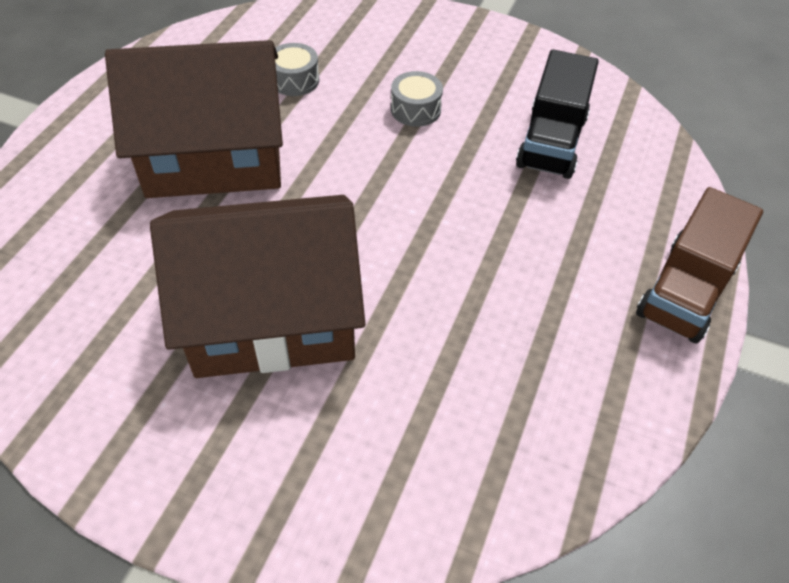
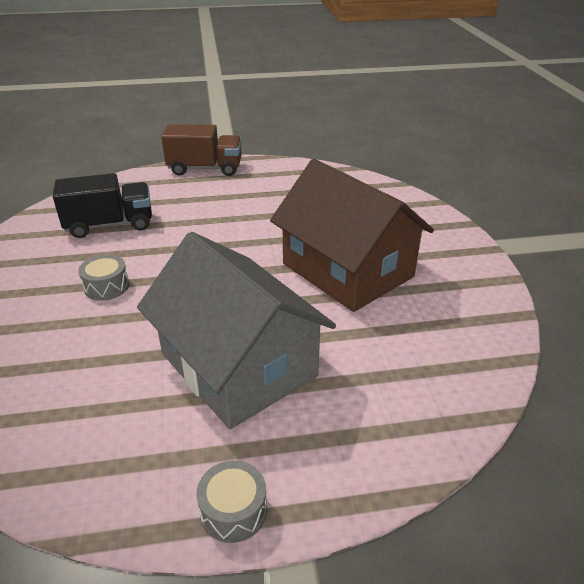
camera: 120 degrees left, 15 degrees down
(214, 155) = (238, 365): brown house -> grey house
(294, 80) = (101, 367): grey drum -> grey drum (233, 510)

